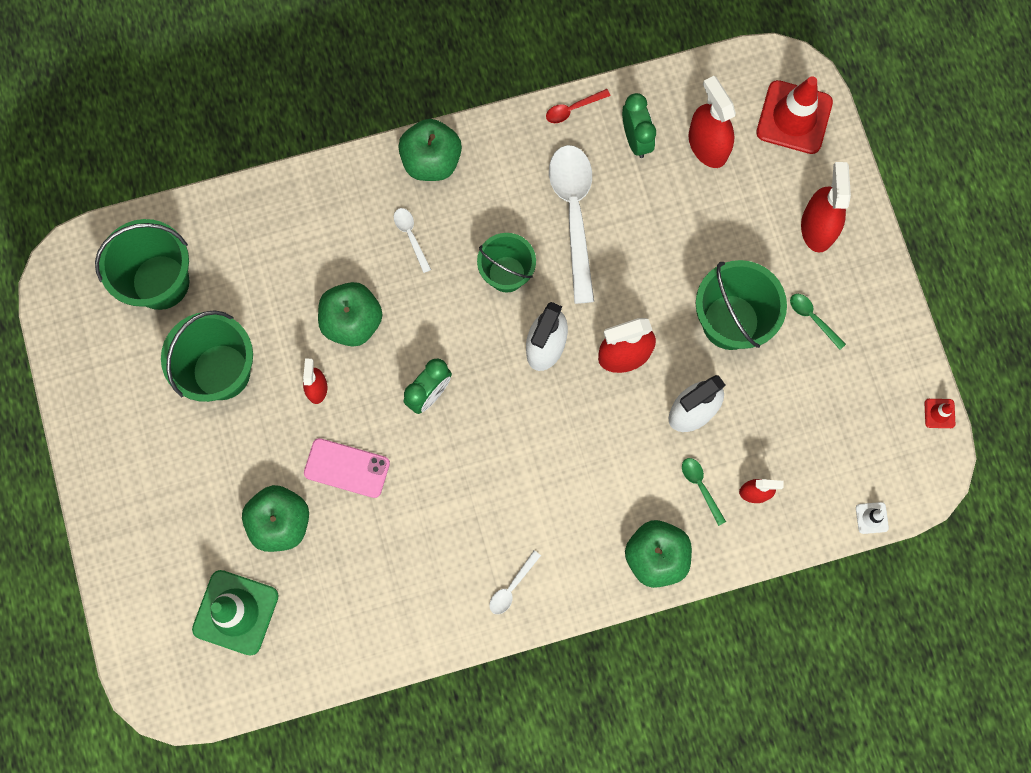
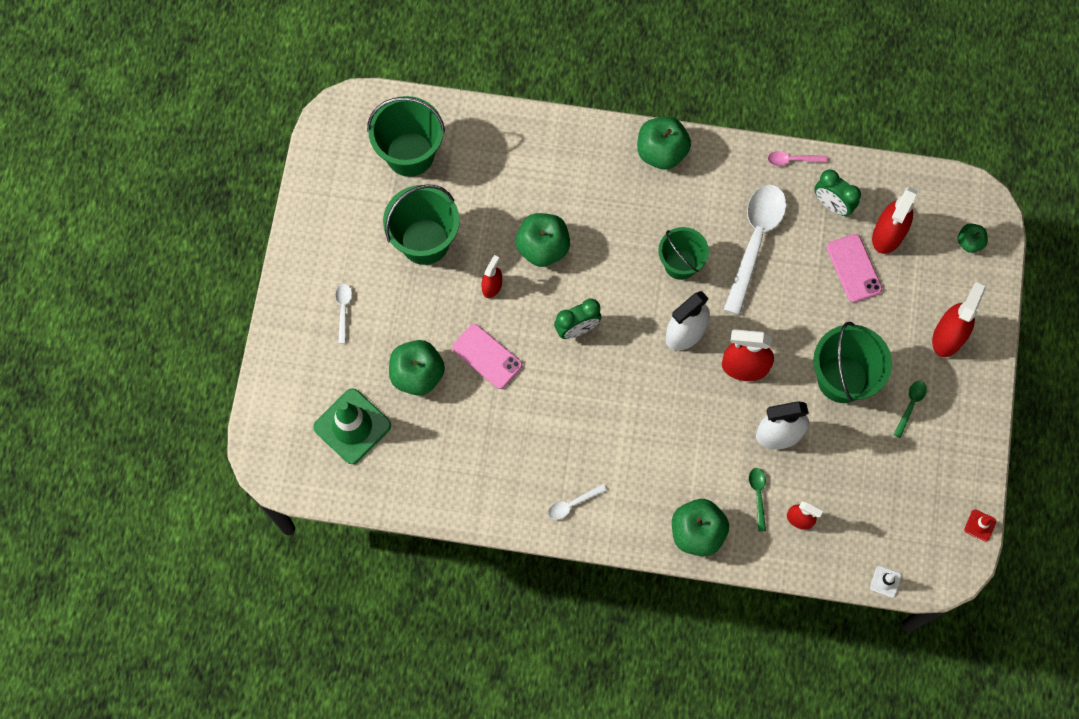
camera: 25 degrees right, 5 degrees down
(411, 236) = (618, 203): white spoon -> white spoon (343, 310)
(572, 109) = (792, 160): red spoon -> pink spoon
(636, 139) = (832, 205): green clock -> green clock turned 120 degrees clockwise
(688, 198) = (853, 268): none -> pink phone
(707, 145) = (888, 234): red spray bottle -> red spray bottle turned 150 degrees counterclockwise
(794, 117) = (969, 242): red traffic cone -> green apple
(812, 318) = (910, 405): green spoon -> green spoon turned 45 degrees clockwise

